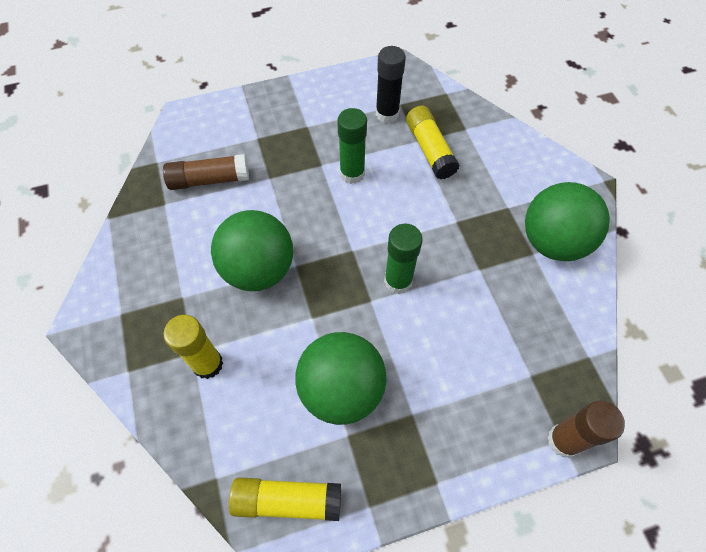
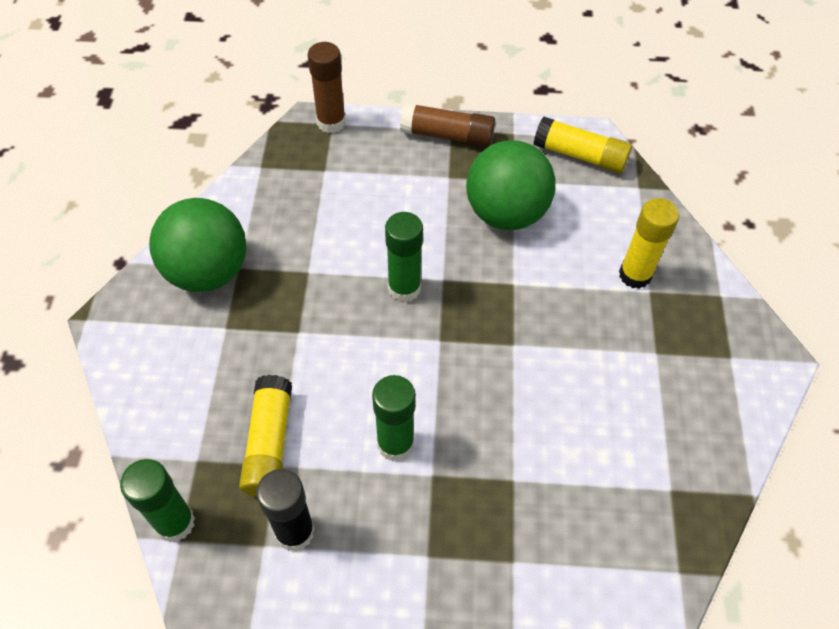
camera: 160 degrees left, 5 degrees down
(209, 180) = (602, 507): brown glue stick -> brown glue stick (447, 135)
(259, 269) = (559, 354): green ball -> none
(454, 98) = (175, 523): none -> green glue stick

